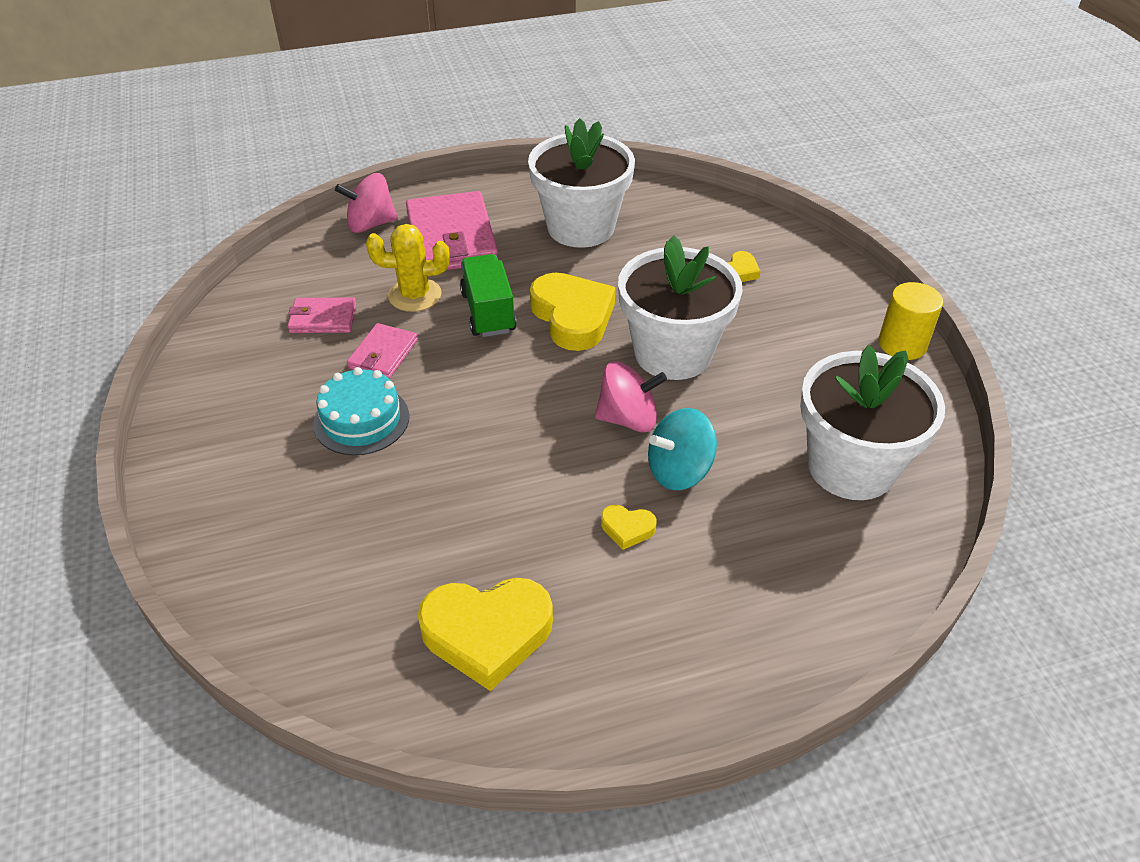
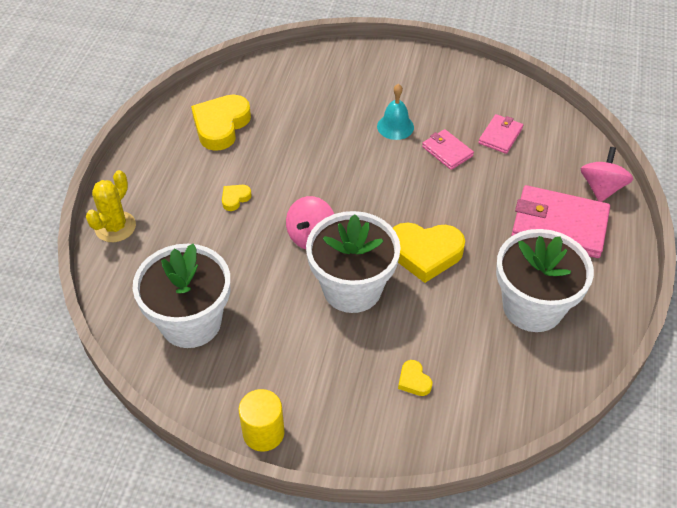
camera: 120 degrees right, 5 degrees up
(361, 420) = (395, 126): turquoise cake -> turquoise bell
(415, 295) = (499, 184): yellow cactus -> yellow cactus (115, 227)
(488, 312) = (458, 213): green truck -> none
(679, 471) = (254, 239): turquoise spinning top -> none

